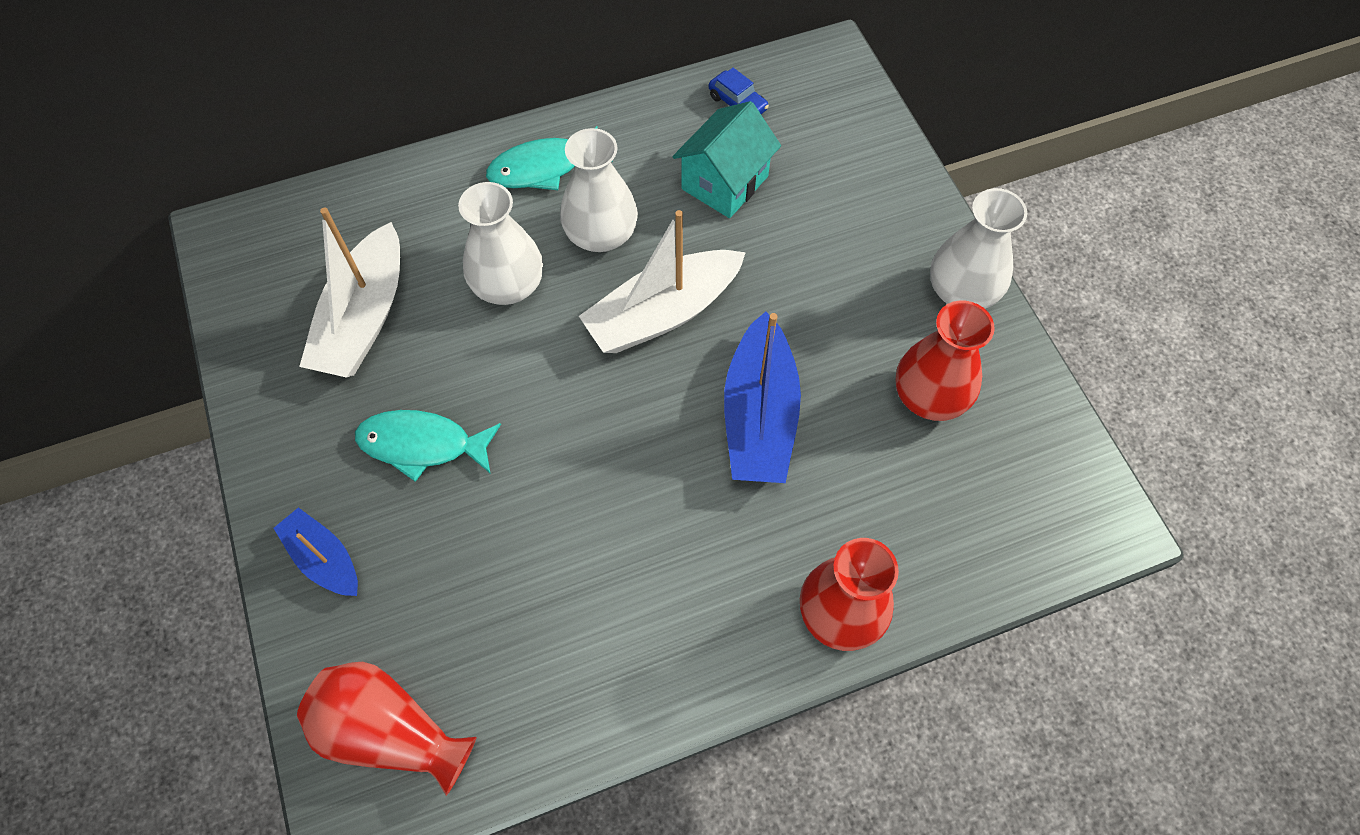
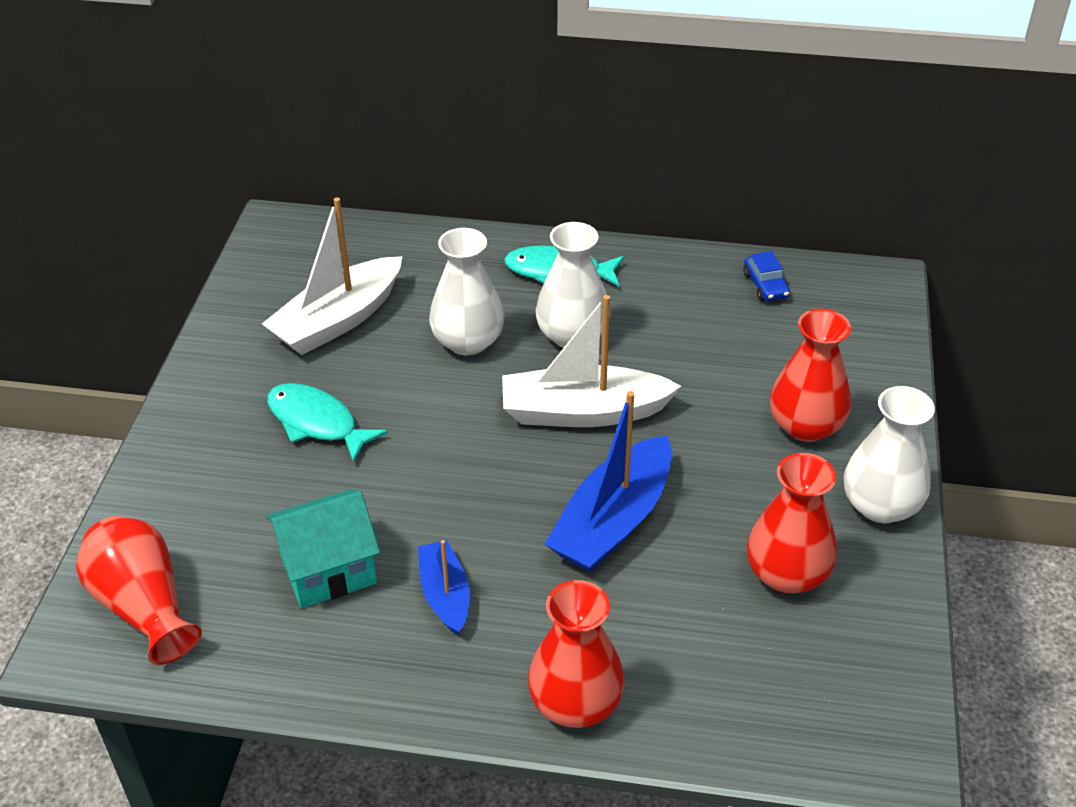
camera: 30 degrees right, 20 degrees down
(324, 558) = (186, 467): blue boat -> blue boat (445, 595)
(724, 182) = (710, 339): turquoise house -> turquoise house (328, 570)
(858, 238) = (805, 426): none -> red vase

